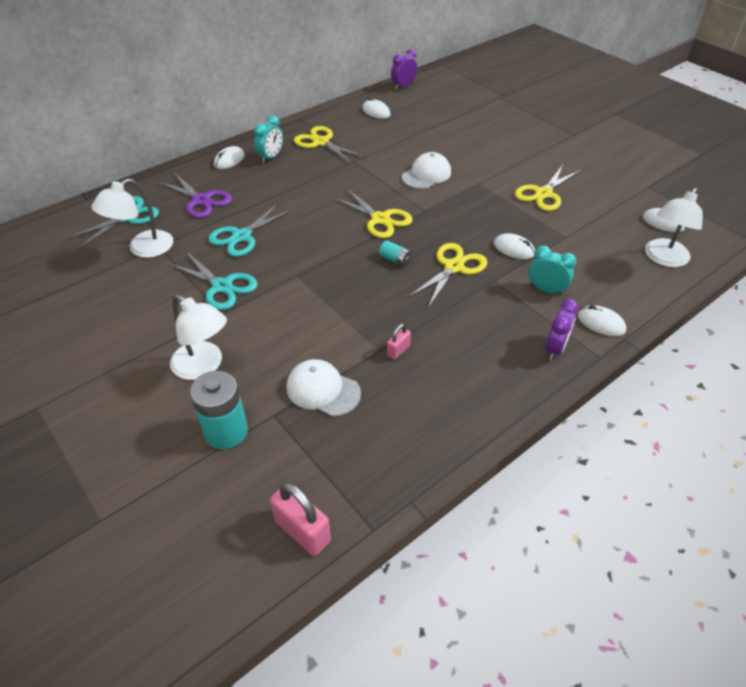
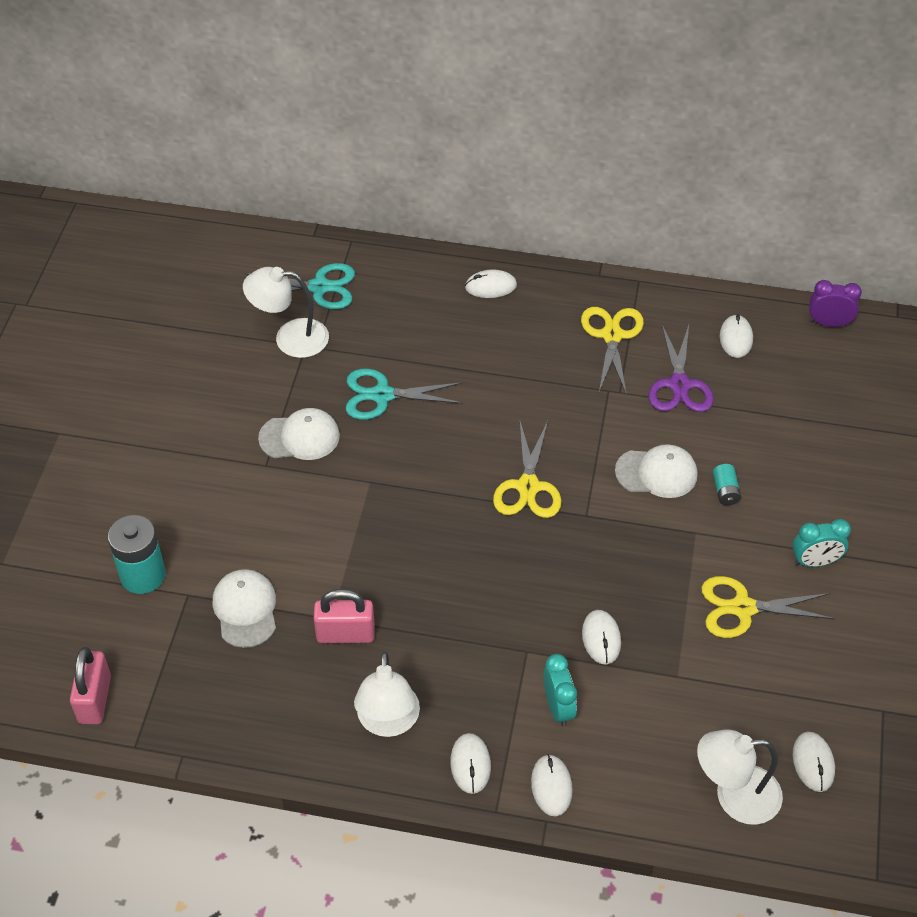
camera: 50 degrees right, 5 degrees up
(201, 200) = (402, 320): purple scissors -> purple scissors (679, 385)
(204, 366) = (195, 504): white lamp -> white lamp (388, 722)
(222, 286) = (299, 437): turquoise scissors -> white cap
(271, 157) = (534, 315): turquoise clock -> turquoise clock (815, 562)
(395, 260) = (474, 544): turquoise battery -> turquoise battery (725, 491)
(398, 351) = (345, 634): pink padlock -> pink padlock, size x1.81
(454, 267) = (513, 603): yellow scissors -> none
(555, 349) = (470, 764): purple clock -> white mouse

